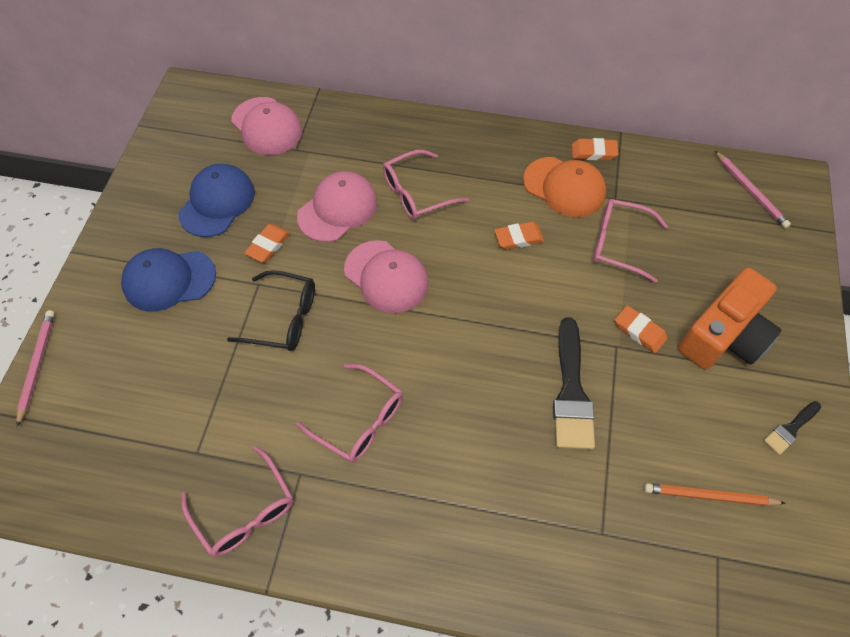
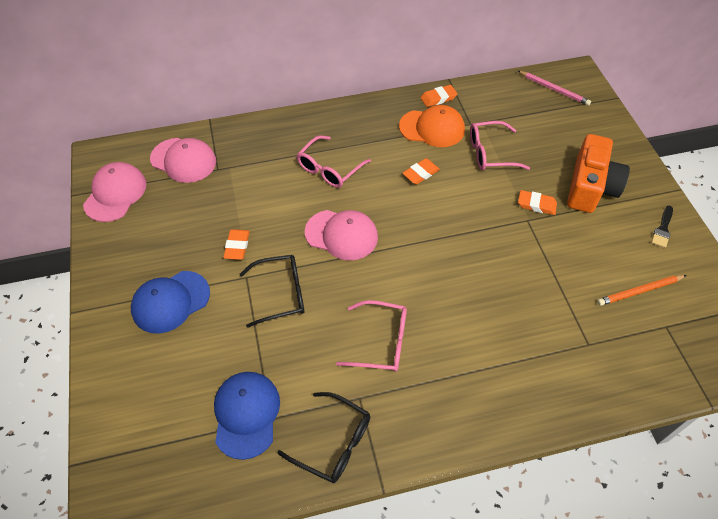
camera: 25 degrees left, 5 degrees down
(37, 365) = (95, 411): pink pencil -> none
(217, 202) = (176, 230): blue cap -> blue cap (246, 414)
(245, 511) = (333, 443): pink glasses -> black glasses
(338, 209) = (276, 200): pink cap -> pink cap (115, 194)
(571, 392) = (515, 262): black brush -> none

